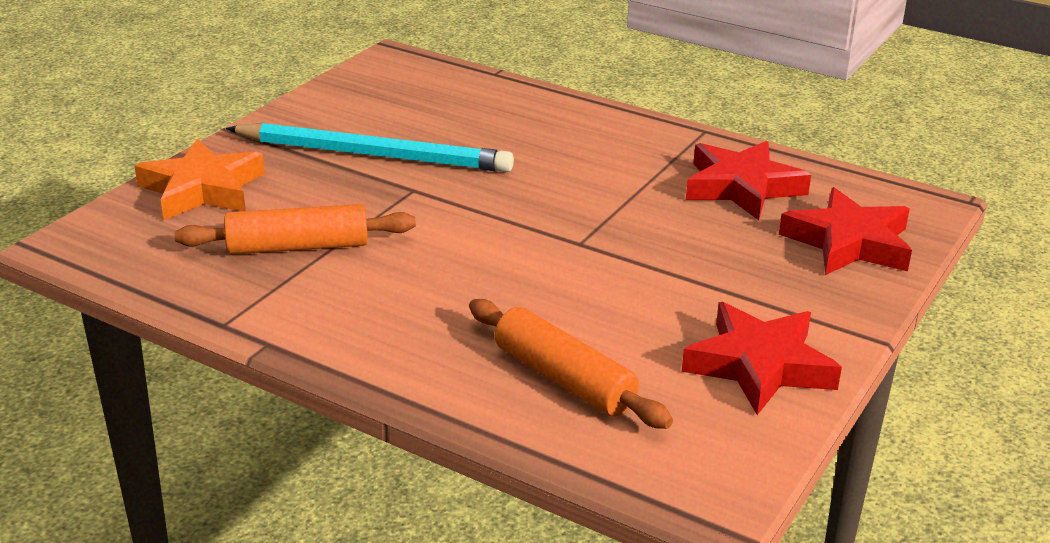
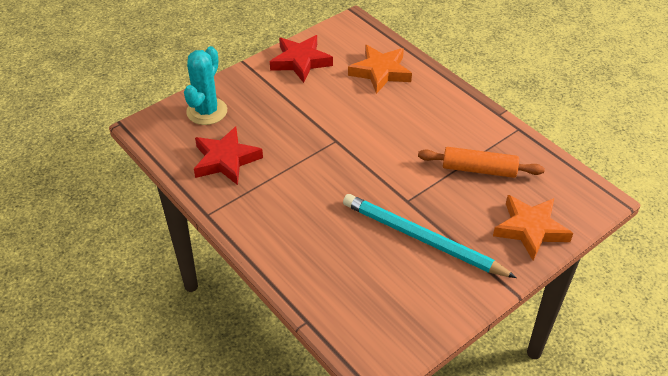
camera: 160 degrees left, 15 degrees up
(564, 379) = (380, 72): orange rolling pin -> orange star
(849, 242) = (207, 111): red star -> turquoise cactus

